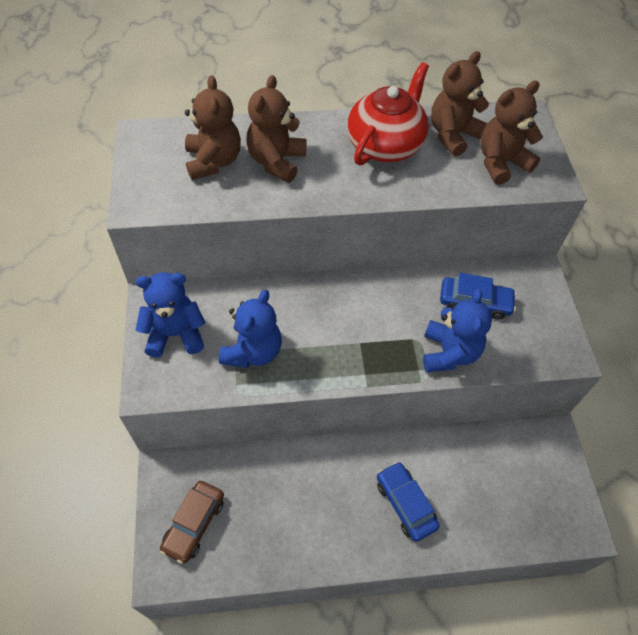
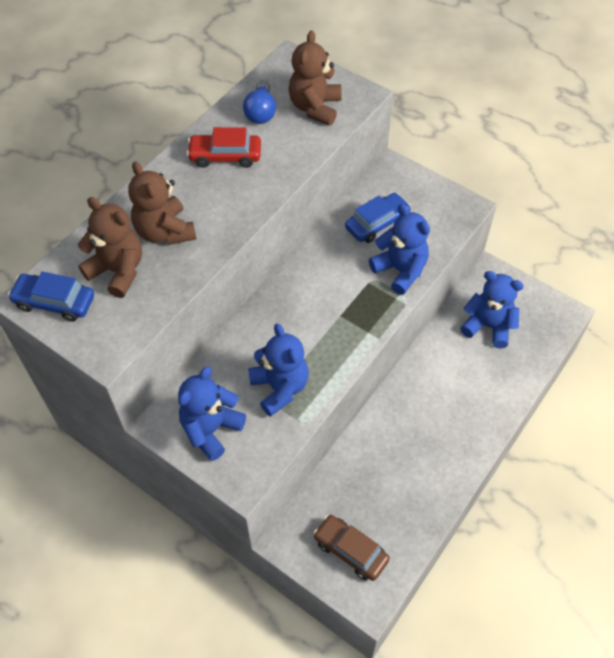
camera: 45 degrees left, 0 degrees up
(194, 524) = (350, 550): brown car -> brown car turned 150 degrees clockwise
(385, 145) = (225, 156): red teapot -> red car
(405, 504) = (459, 400): blue car -> blue car (54, 302)
(453, 135) = (261, 112): brown teddy bear -> blue light bulb
(500, 473) = (488, 326): none -> blue teddy bear

